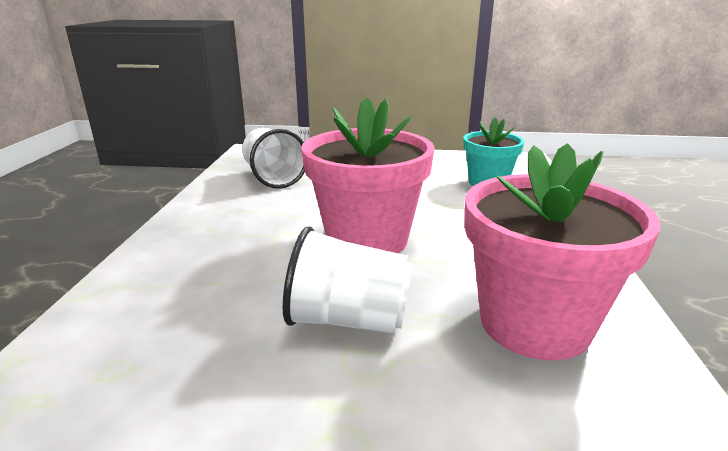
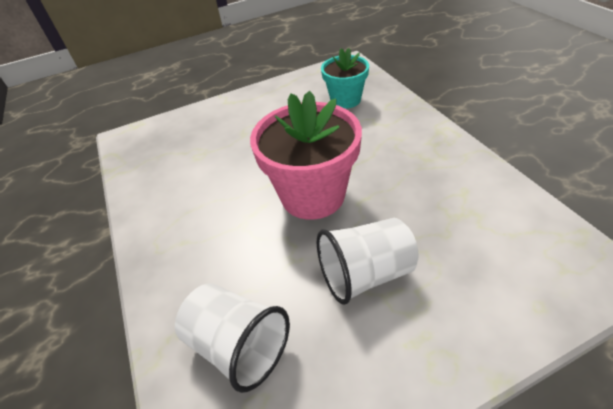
camera: 25 degrees left, 20 degrees up
(273, 177) = (178, 162): white cup -> white cup (238, 346)
(534, 323) = (467, 217): pink flower pot -> none

